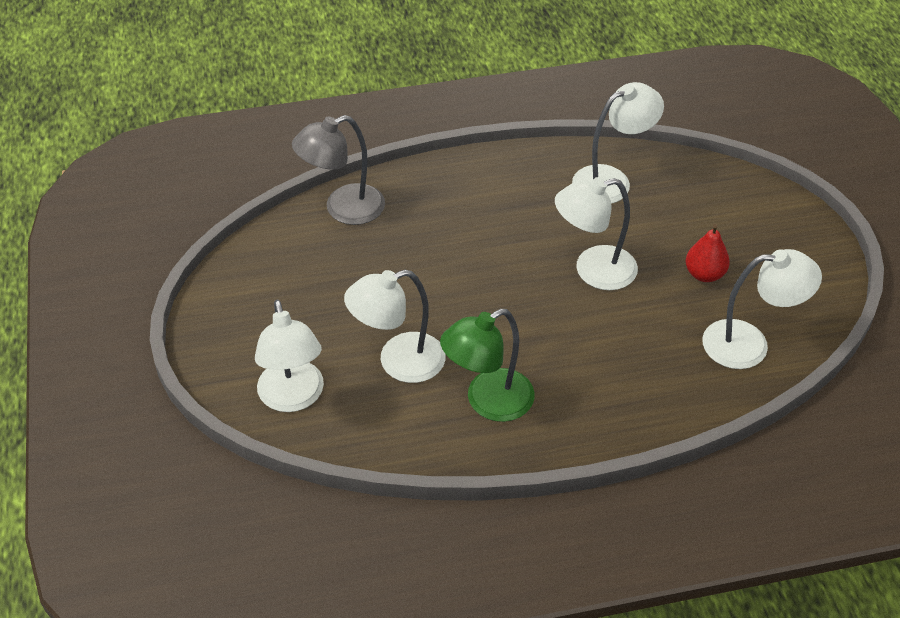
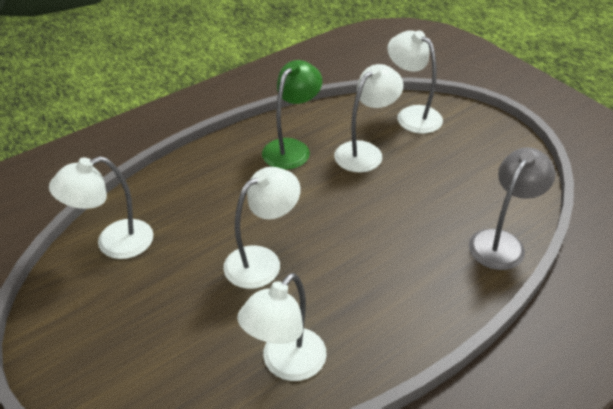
camera: 155 degrees right, 5 degrees down
(704, 274) = (163, 291): red pear -> none

